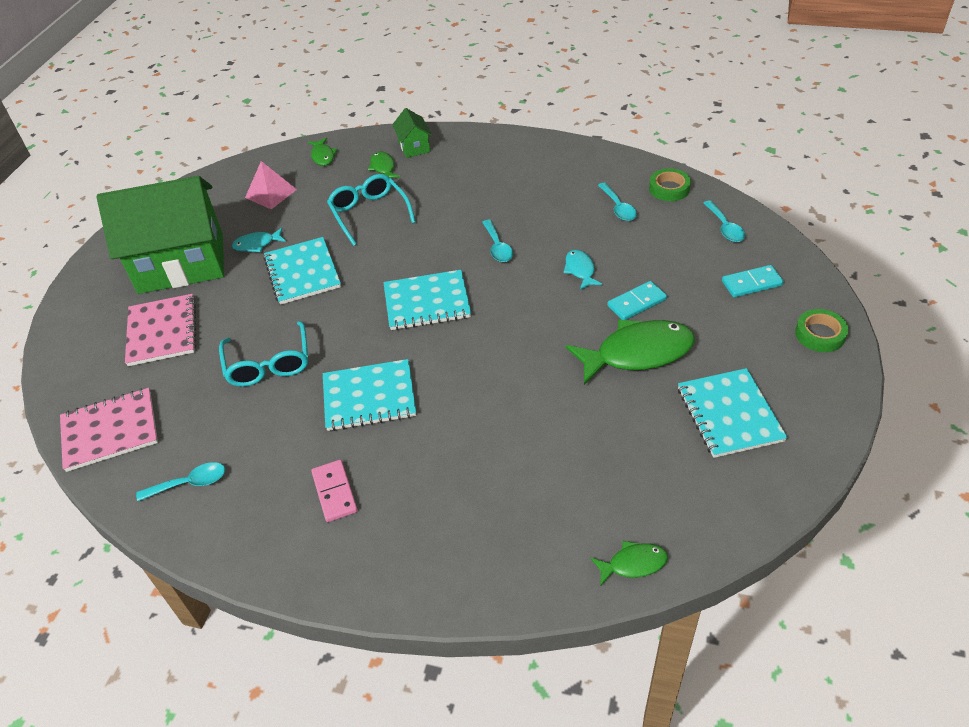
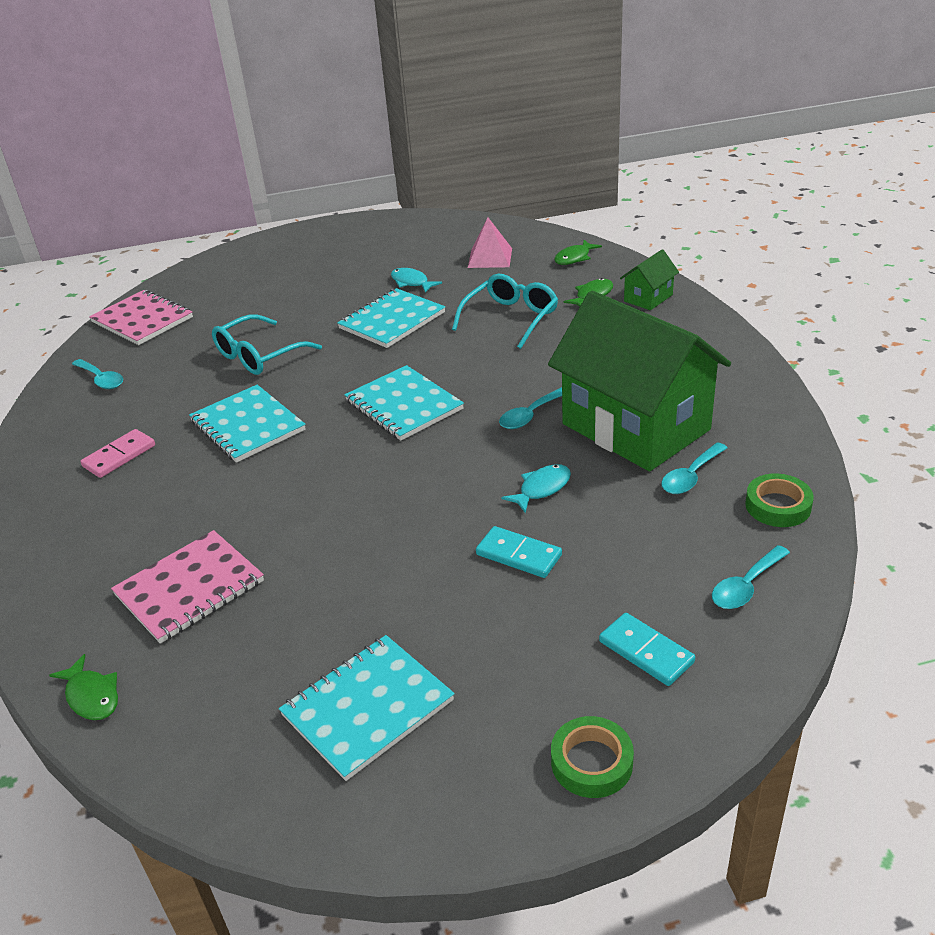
camera: 60 degrees right, 10 degrees down
(162, 331) = (267, 290): pink notebook -> pink notebook (189, 588)
(181, 263) = (357, 261): green house -> green house (635, 427)
(637, 353) = (427, 587): green fish -> none

